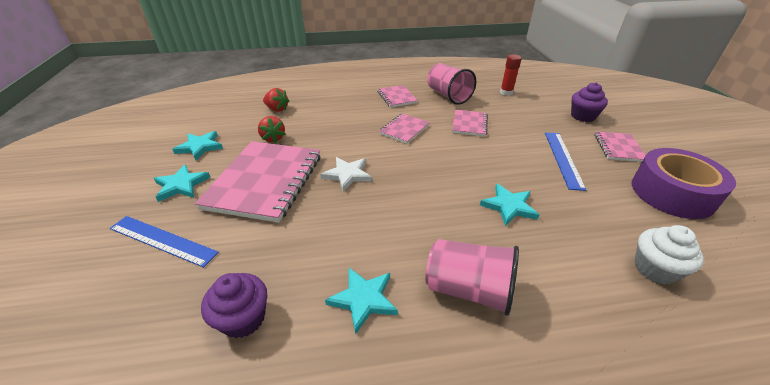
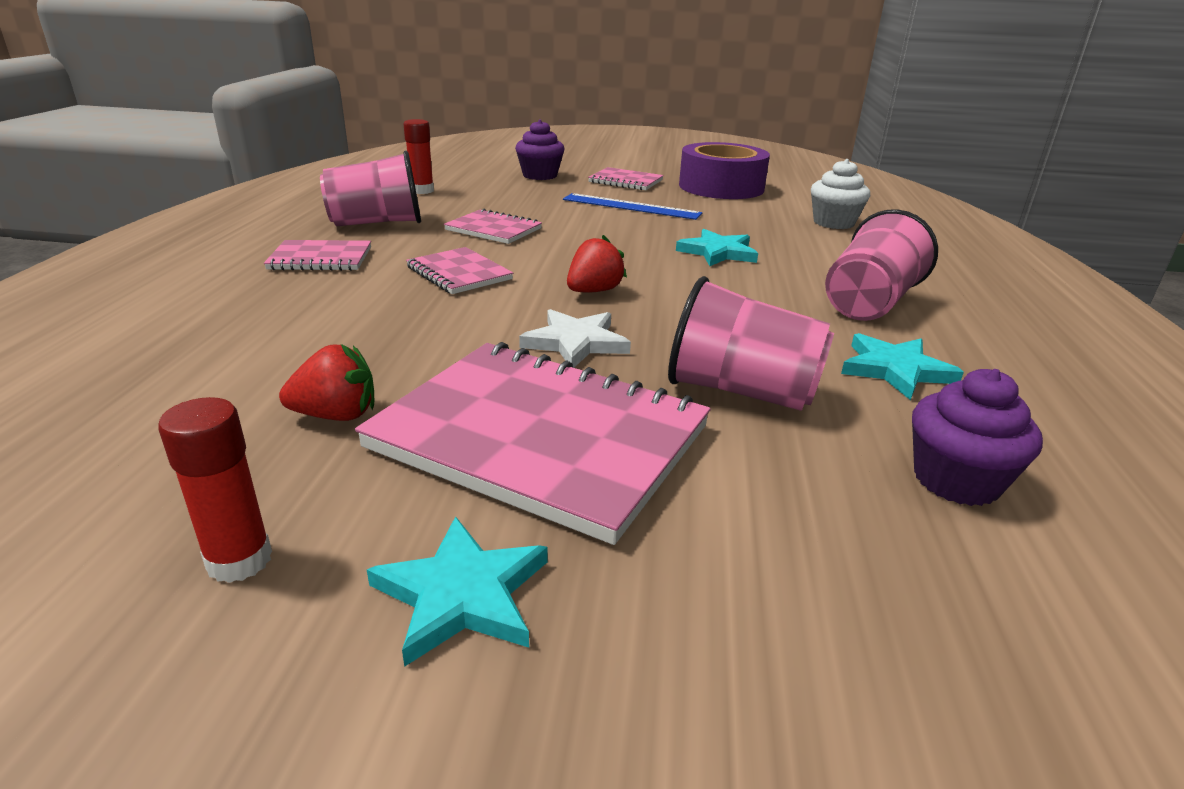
camera: 75 degrees left, 10 degrees down
(162, 240) = (724, 616): blue ruler -> none
(200, 147) = (239, 560): turquoise star -> red glue stick
(277, 109) = (163, 398): red strawberry -> red strawberry (594, 291)
(316, 232) = (741, 391): none -> pink cup

